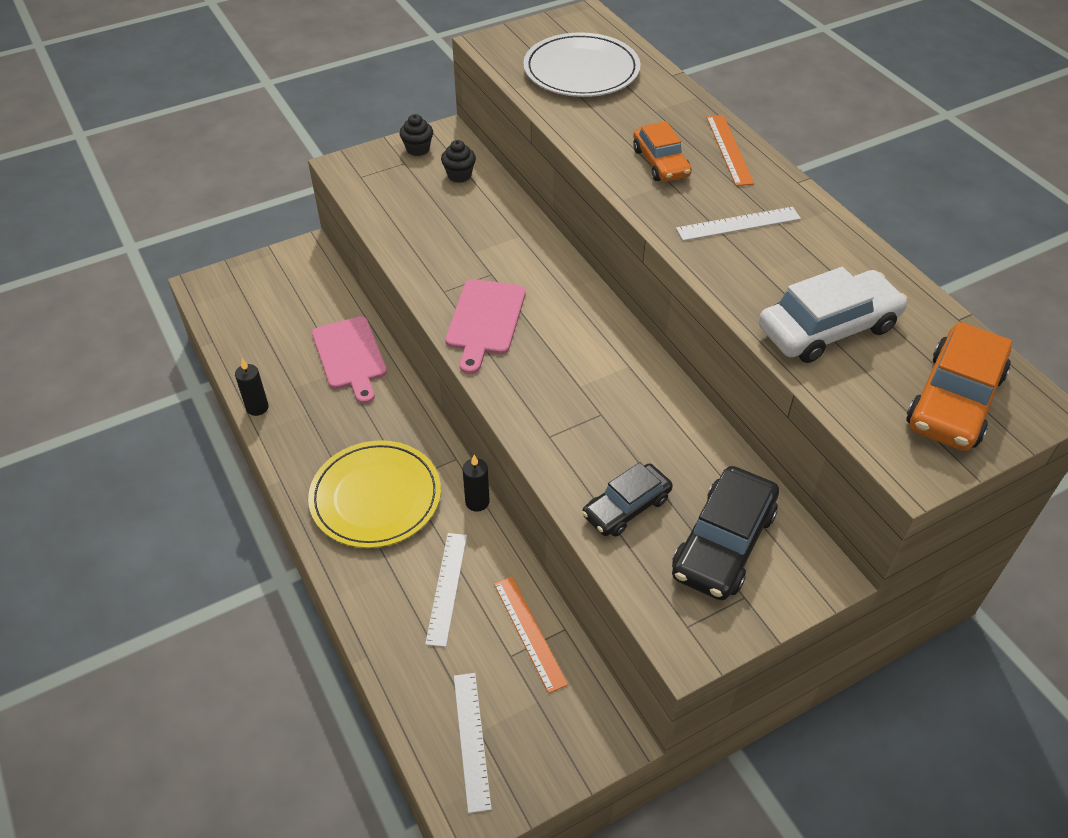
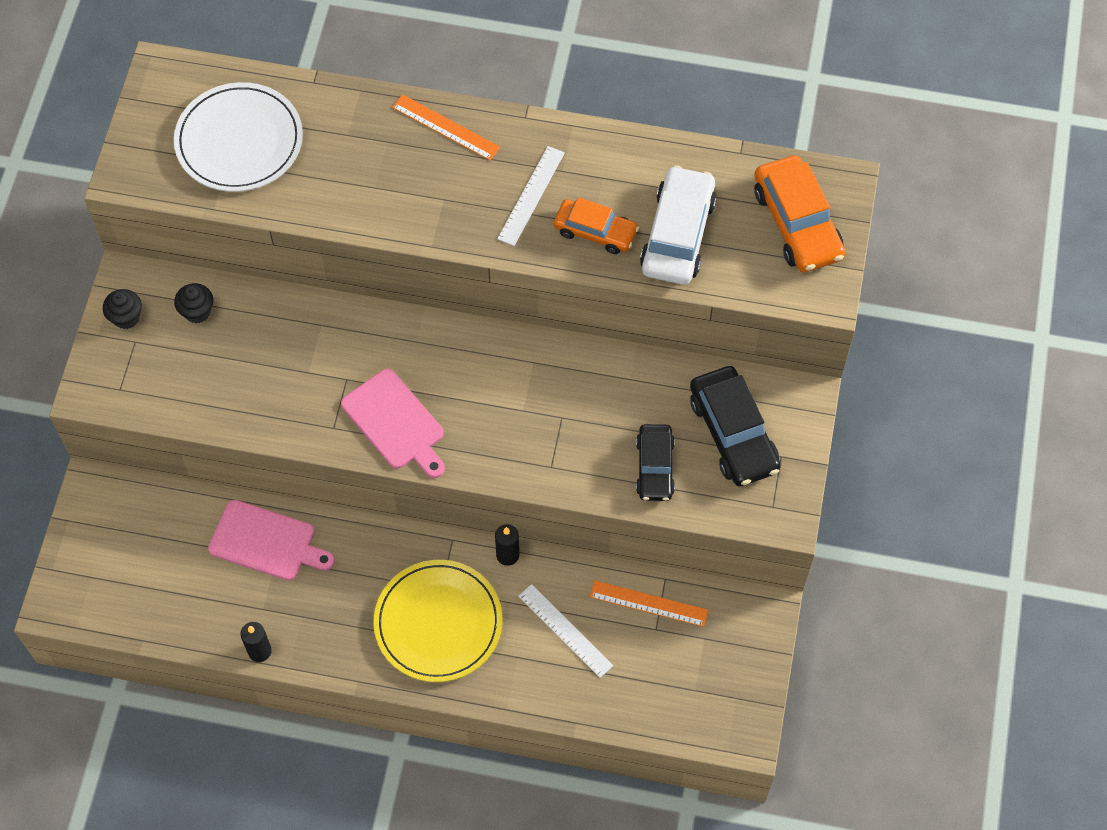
camera: 50 degrees left, 15 degrees up
(471, 740) = (696, 699): white ruler -> none
(660, 163) = (415, 186): orange car -> orange car (595, 231)

